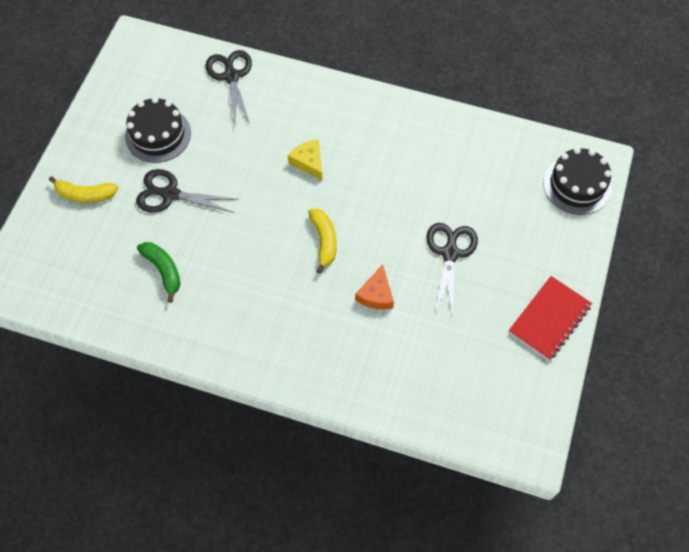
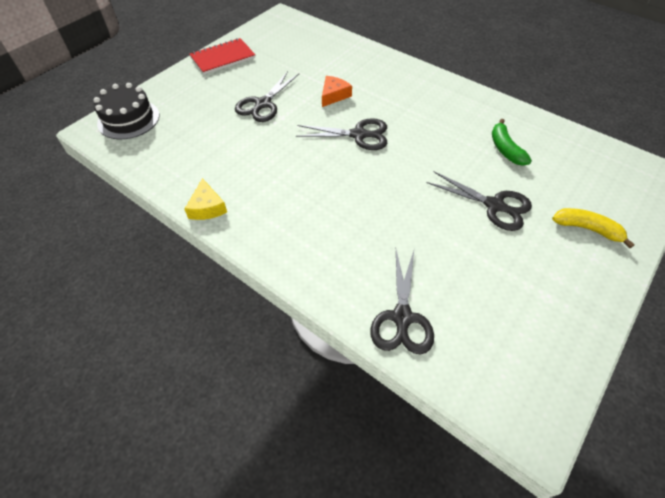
camera: 160 degrees left, 10 degrees down
(158, 135) = (504, 270): black cake -> none
(309, 162) = (346, 197): yellow cheese -> yellow cheese (207, 207)
(324, 241) = (359, 135): yellow banana -> black scissors

